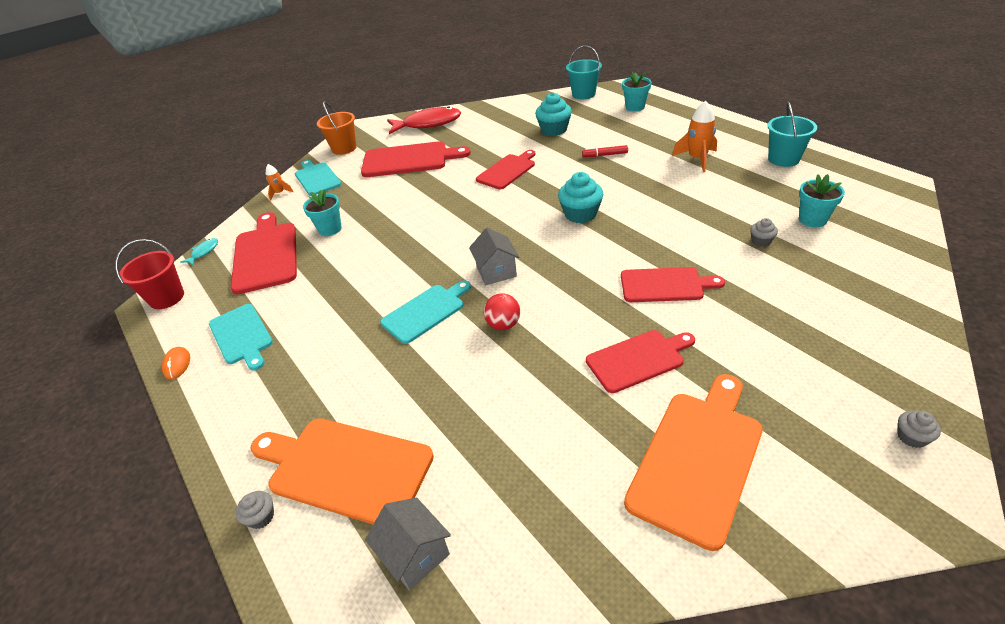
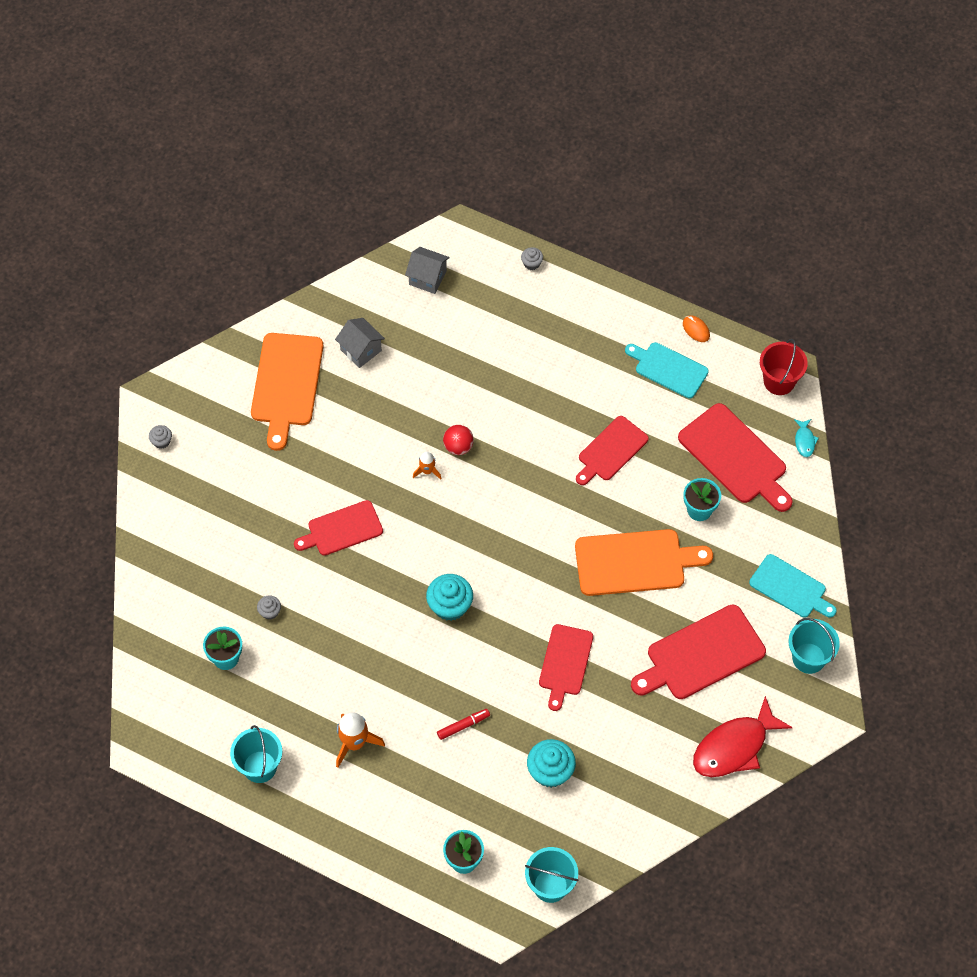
camera: 150 degrees right, 20 degrees up
(280, 193) = (811, 549): orange rocket -> orange rocket (427, 471)
(344, 148) = (809, 658): orange bucket -> turquoise bucket
(345, 468) = (502, 305): orange cutting board -> orange cutting board (635, 562)
(425, 312) = (530, 439): turquoise cutting board -> none
(496, 271) = (494, 502): grey house -> grey house (361, 350)
(638, 359) = (343, 446): red cutting board -> red cutting board (611, 450)

